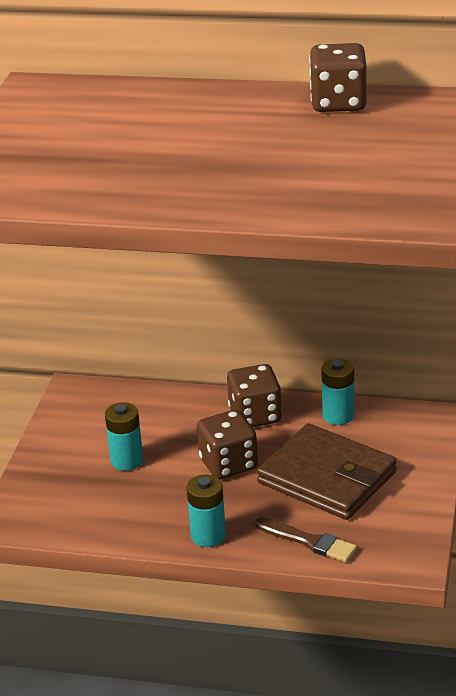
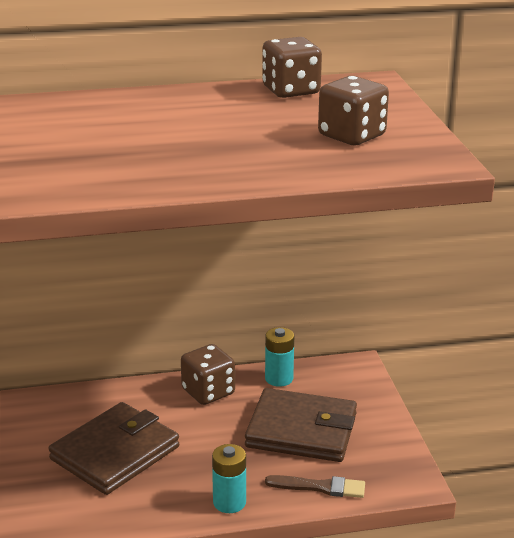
camera: 25 degrees left, 5 degrees down
(127, 461) = (115, 453): turquoise battery -> brown wallet
(228, 464) = (209, 437): brown dice -> brown dice (352, 136)

